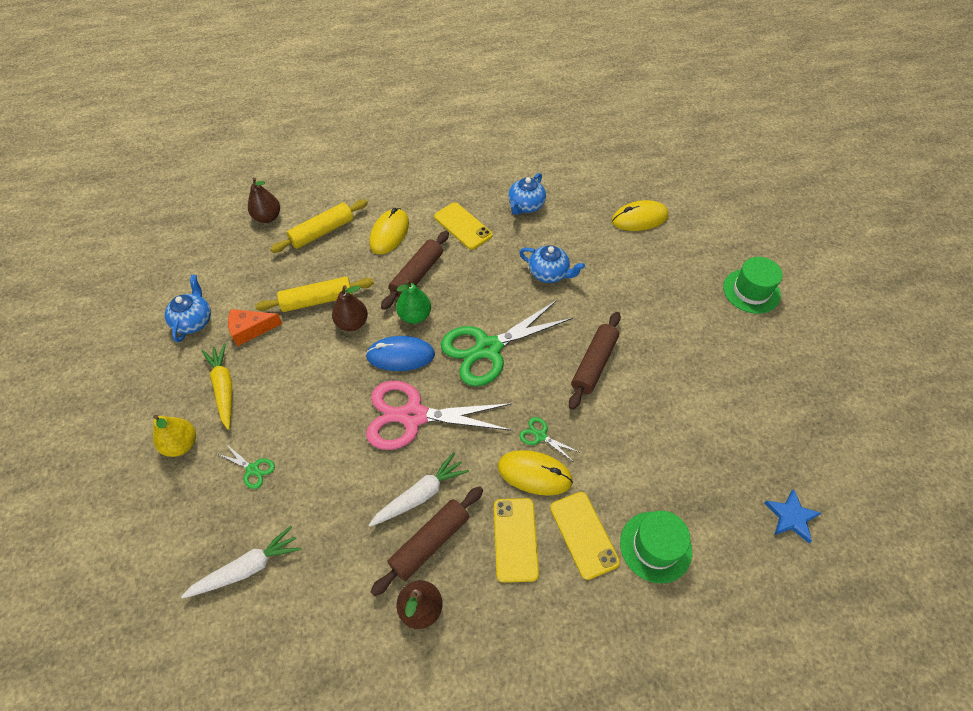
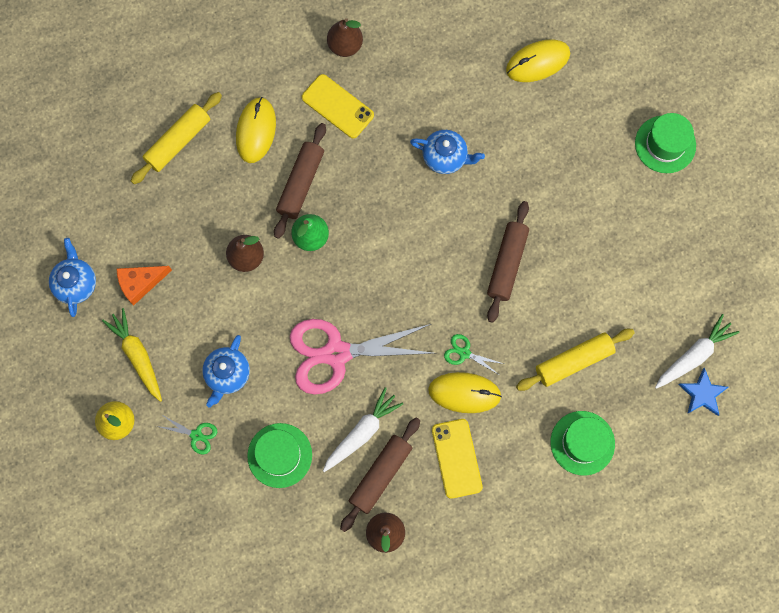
camera: 10 degrees left, 20 degrees up
(247, 568) = (223, 526): white carrot -> white carrot (694, 355)
(267, 217) = (108, 131): brown pear -> brown pear (345, 45)
(317, 300) = (201, 235): yellow rolling pin -> yellow rolling pin (573, 361)
(330, 503) = (279, 455): none -> green hat
(400, 355) = (307, 287): blue mouse -> none
(488, 348) = (396, 264): green scissors -> none
(525, 206) = (405, 64): blue teapot -> blue teapot (227, 374)
(584, 534) = (517, 443): yellow phone -> none

